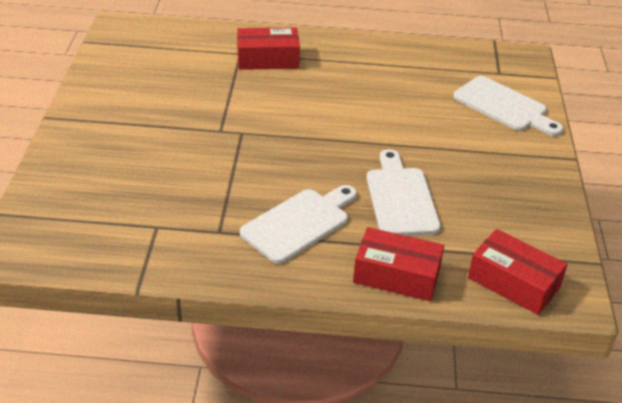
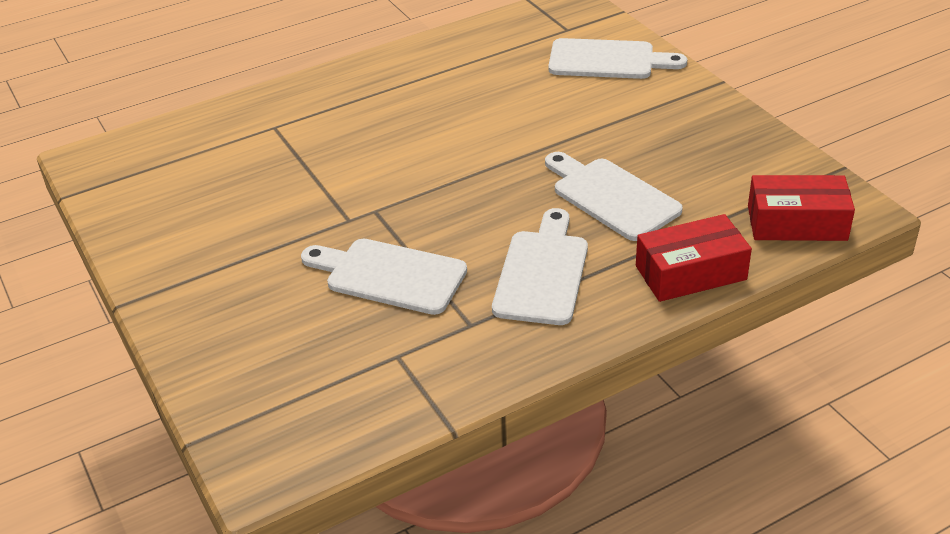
camera: 30 degrees left, 0 degrees up
(206, 176) = (389, 275): none -> white cutting board
(267, 59) = (313, 120): red box -> none

